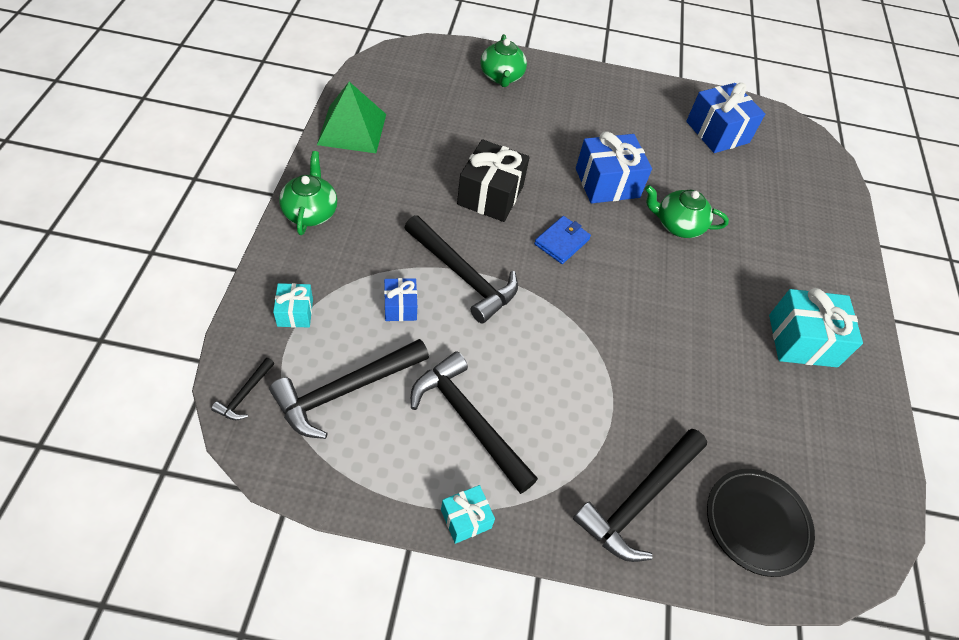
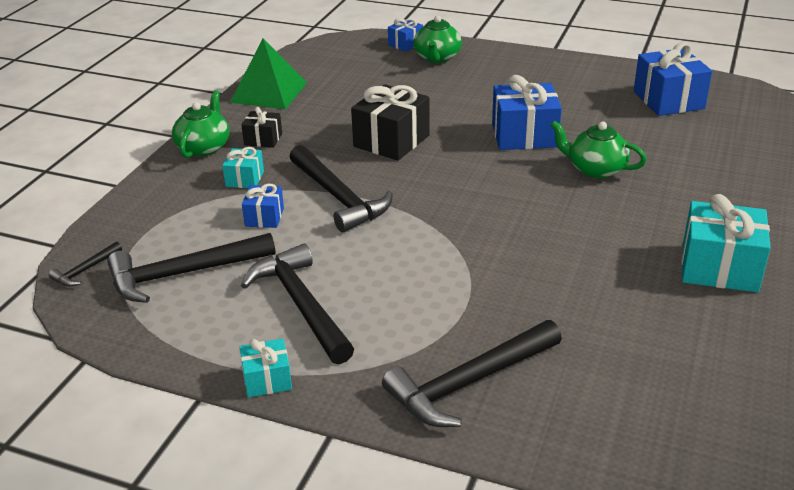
camera: 20 degrees right, 20 degrees down
(295, 312) = (158, 216): turquoise gift -> turquoise gift (245, 179)
(367, 197) = (263, 139): none -> black gift
(466, 57) = (405, 44): none -> blue gift
(562, 242) = (456, 177): blue wallet -> none
(756, 523) = (607, 416): black plate -> none

